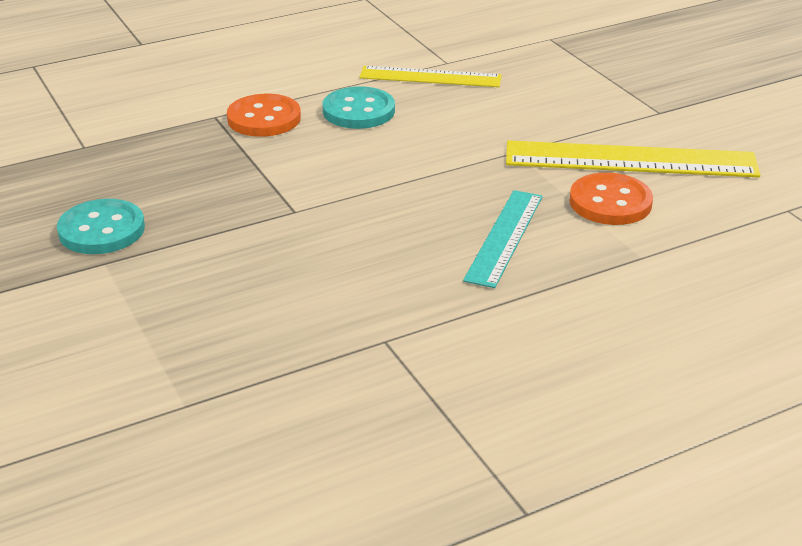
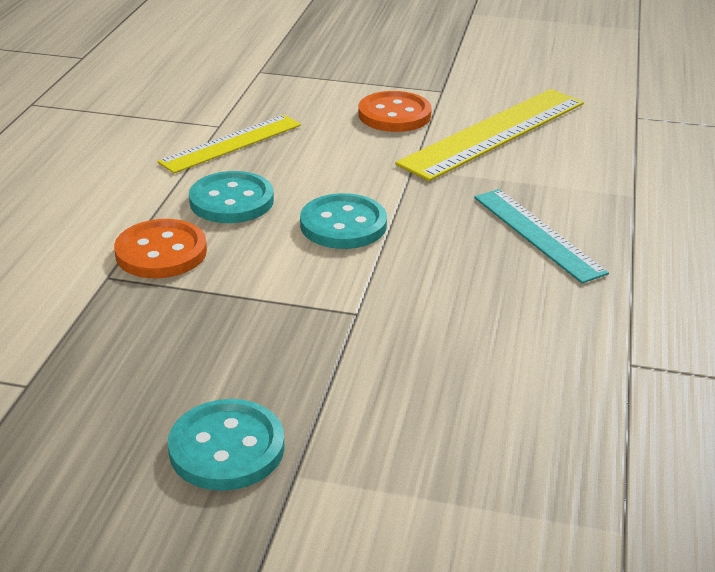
camera: 50 degrees left, 0 degrees up
(392, 160) = (343, 225): none -> turquoise button
(610, 202) = (544, 169): orange button -> orange button (394, 115)

